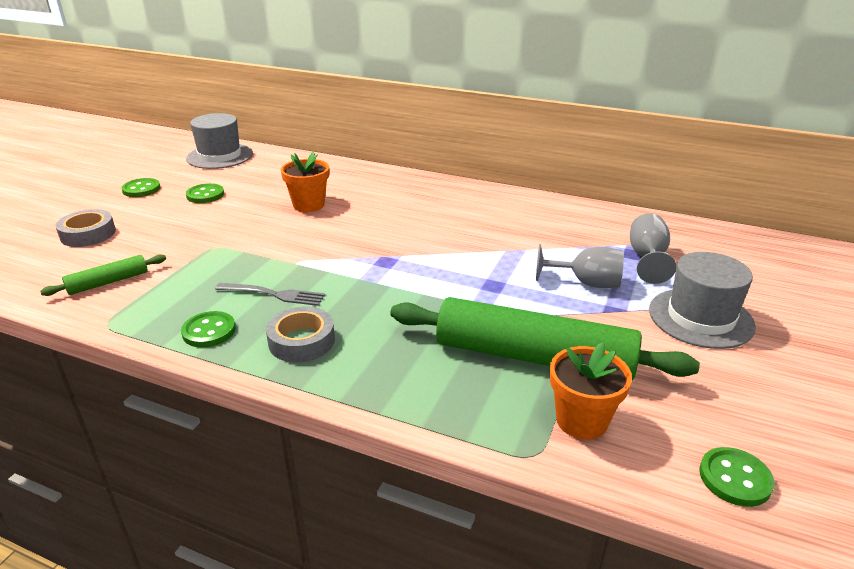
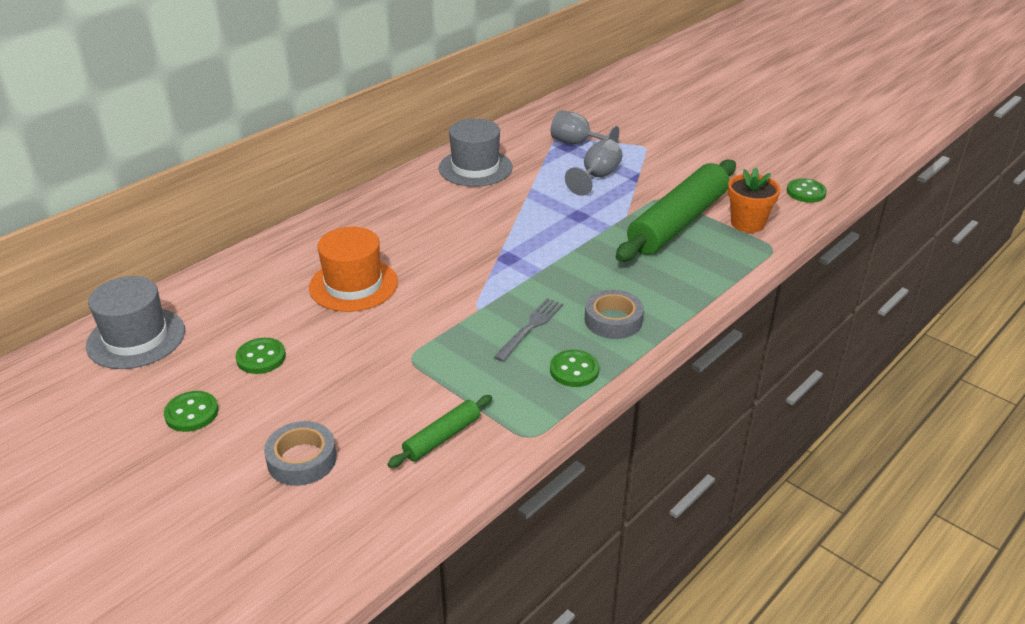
camera: 70 degrees left, 5 degrees up
(108, 282) = (442, 438): green rolling pin -> green rolling pin turned 60 degrees clockwise
(309, 205) = (353, 285): orange flower pot -> orange hat
(700, 318) = (661, 150): grey hat -> grey hat (475, 168)

